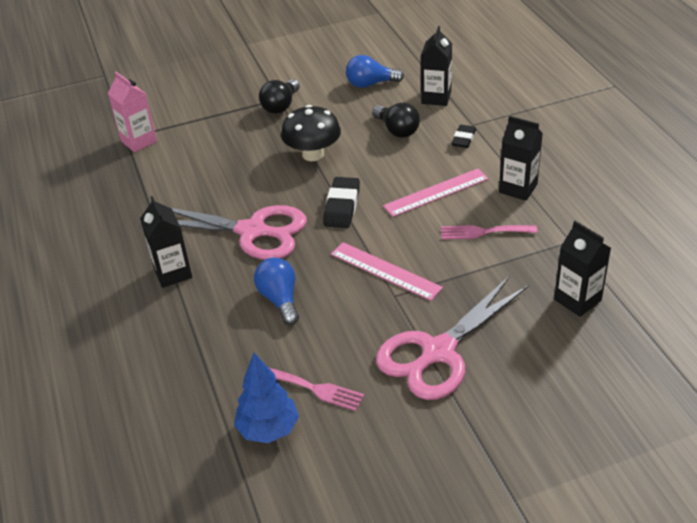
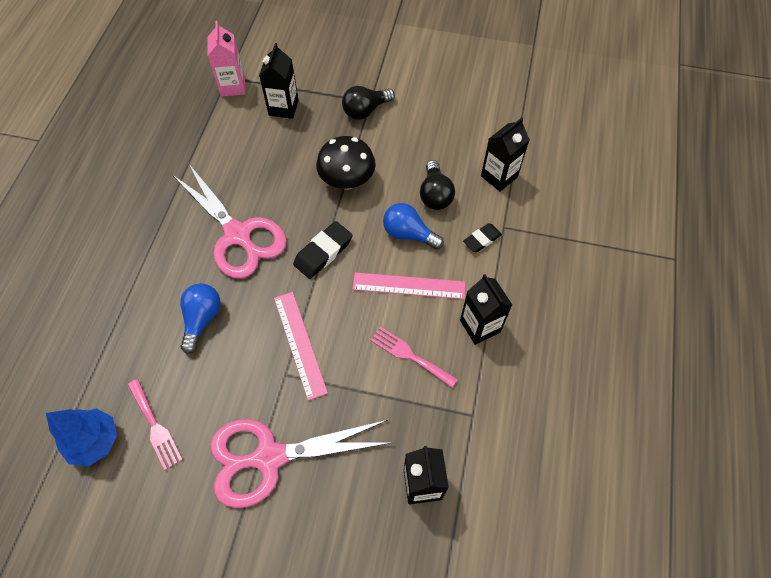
camera: 30 degrees right, 20 degrees up
(173, 273) = (152, 240): black carton -> black carton (283, 108)
(370, 84) = (457, 128): blue light bulb -> blue light bulb (408, 234)

